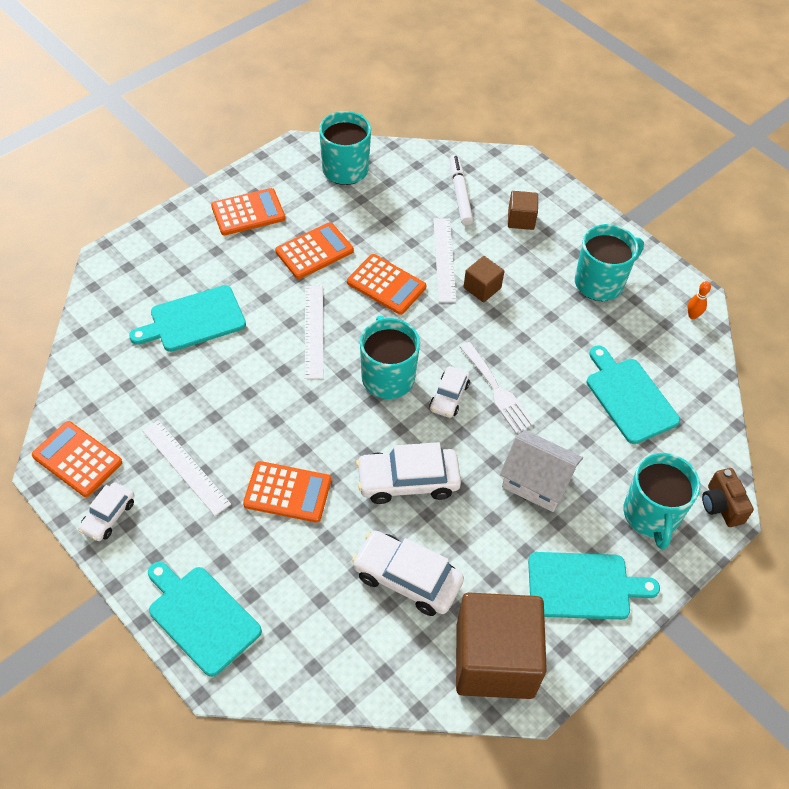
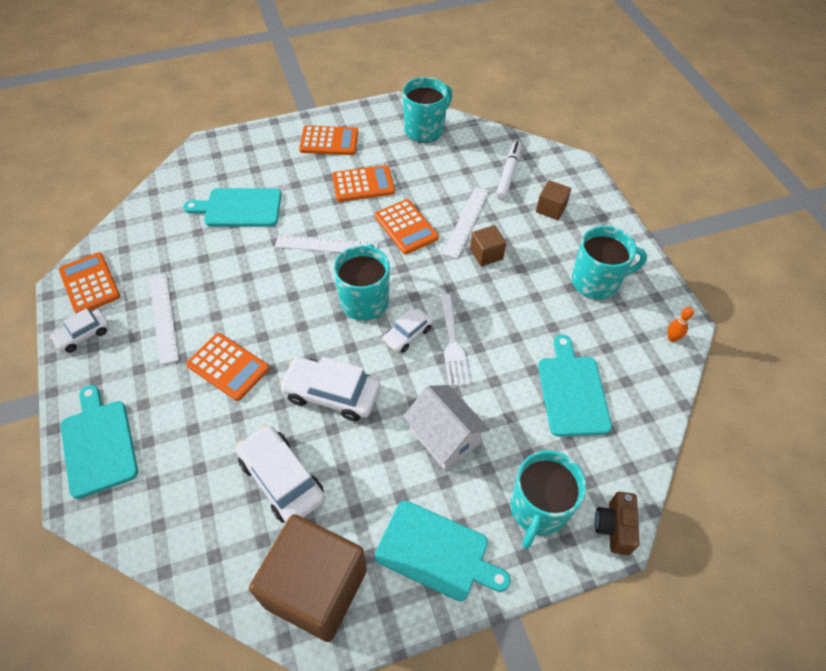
camera: 25 degrees right, 0 degrees up
(314, 331) = (326, 245): white ruler -> white ruler turned 75 degrees clockwise

